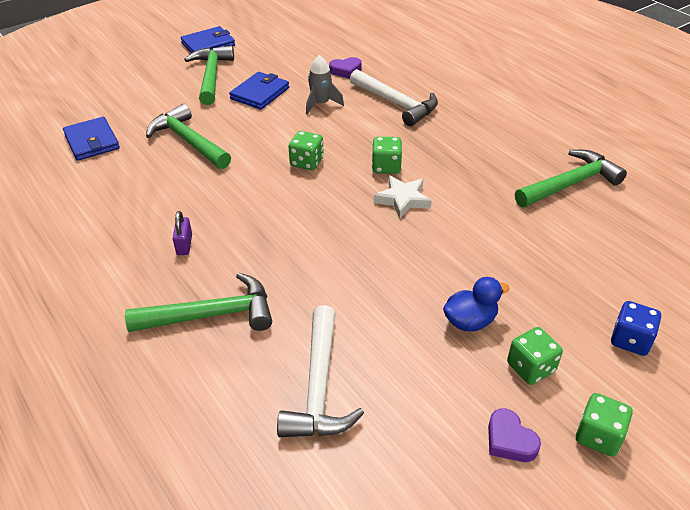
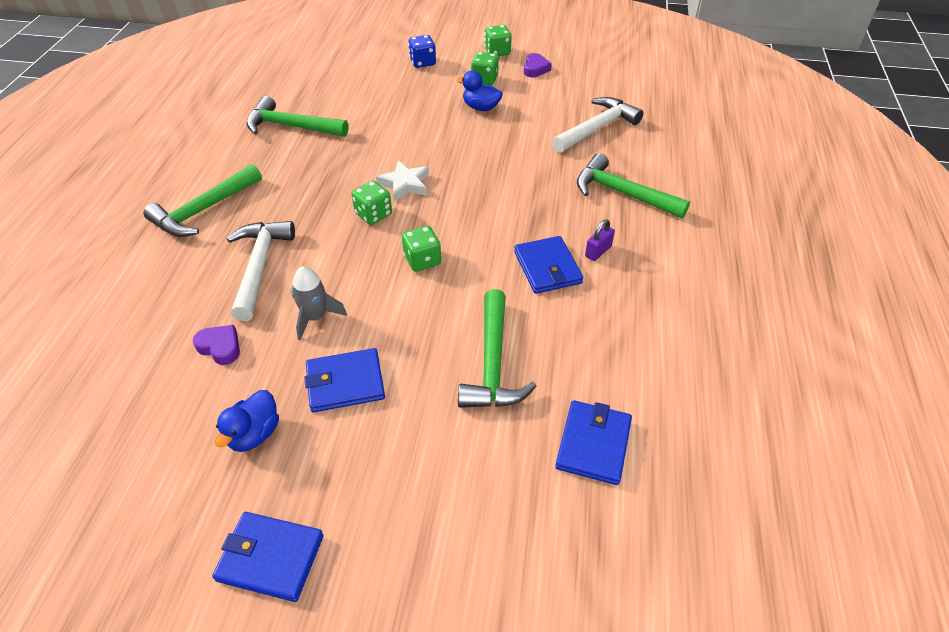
camera: 135 degrees left, 5 degrees up
(211, 76) = (354, 466): green hammer -> green hammer (204, 210)
(213, 209) = (547, 267): none -> blue wallet
(273, 61) = (254, 434): none -> blue duck

